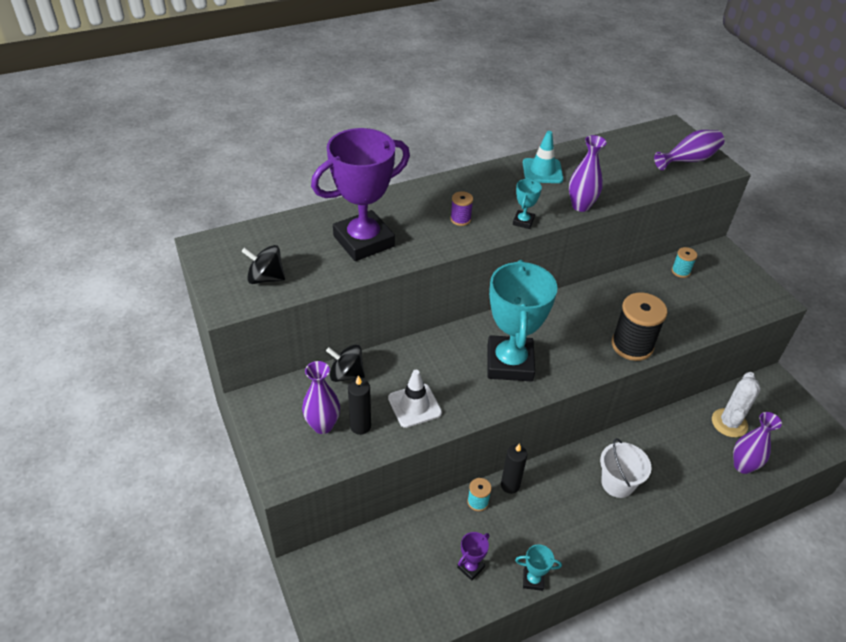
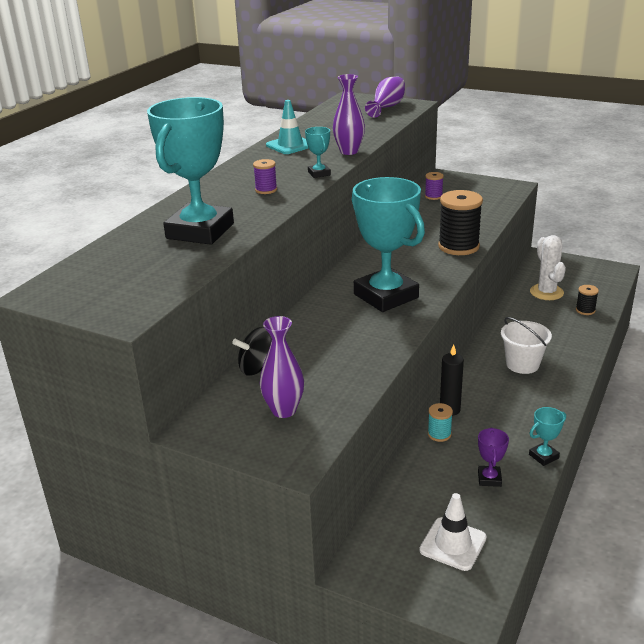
camera: 35 degrees left, 15 degrees down
(266, 278) = (139, 287): black spinning top -> none
(360, 426) = (319, 393): black candle -> none
(363, 241) = (200, 231): purple trophy -> turquoise trophy
(414, 405) = (347, 357): white traffic cone -> white traffic cone (453, 544)
(680, 271) = (433, 196): turquoise spool -> purple spool
(743, 466) = (585, 310): purple vase -> black spool

